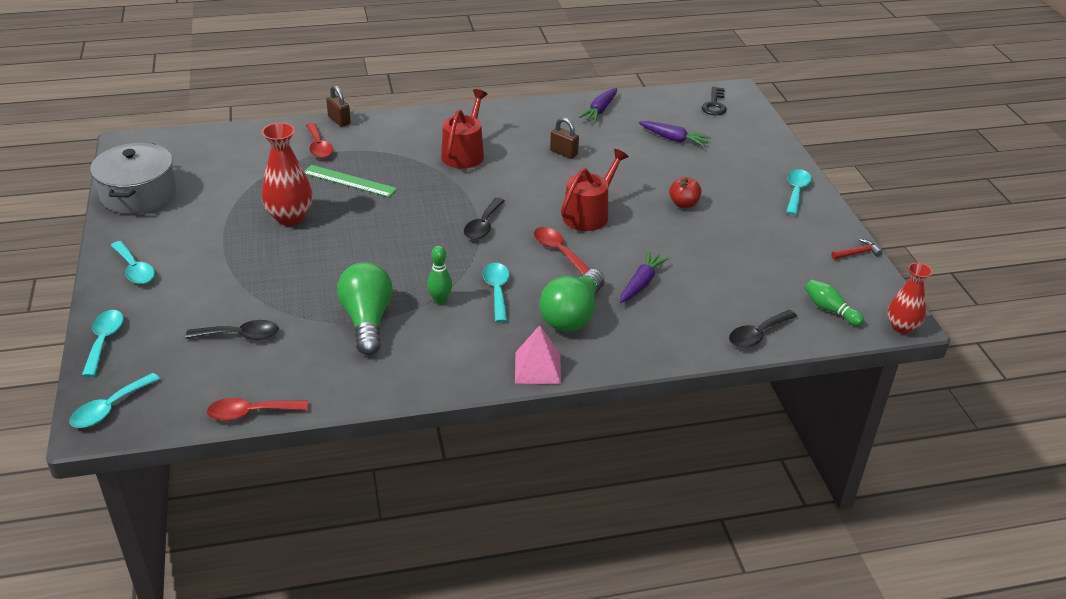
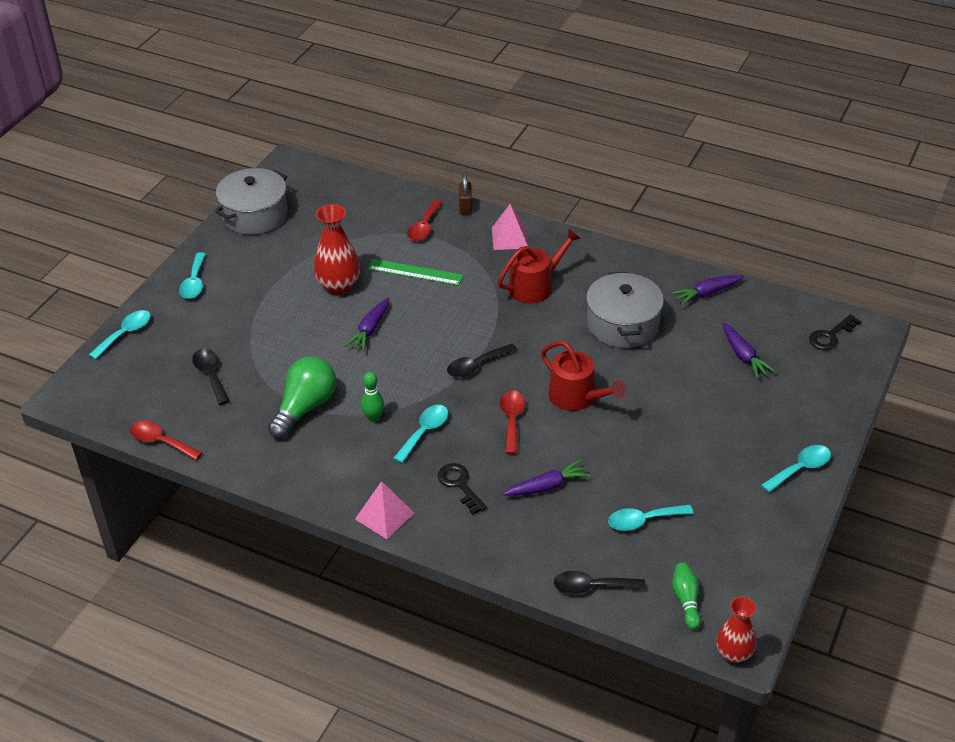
camera: 40 degrees right, 5 degrees up
(109, 408) = (84, 389): turquoise spoon -> turquoise spoon (643, 521)
(240, 335) = (211, 375): black spoon -> black spoon turned 150 degrees counterclockwise
(349, 181) = (415, 272): green ruler -> green ruler turned 45 degrees counterclockwise
(358, 237) = (370, 329): none -> purple carrot
(403, 128) = (509, 238): none -> pink pyramid
(563, 153) = (622, 324): brown padlock -> grey pot
(572, 315) = (459, 485): green light bulb -> black key
(589, 214) = (577, 397): red watering can -> red watering can turned 60 degrees clockwise
(683, 204) = (674, 428): red apple -> none
(857, 253) = (783, 561): red hammer -> none

